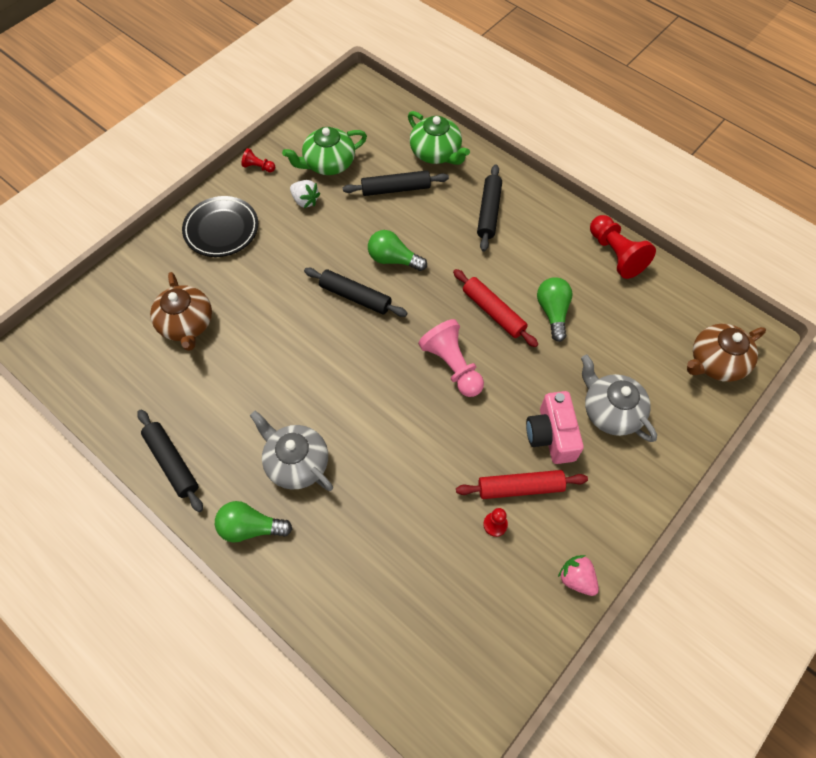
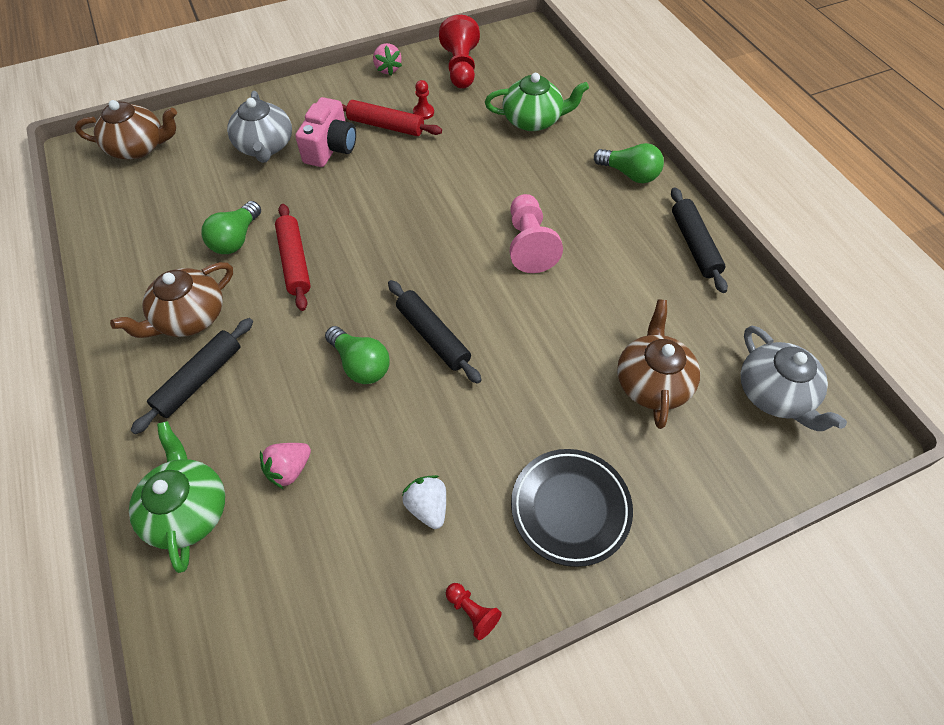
camera: 155 degrees left, 5 degrees down
(296, 462) = (570, 205): grey teapot -> grey teapot (775, 394)
(328, 163) = (358, 566): green teapot -> green teapot (533, 120)
(396, 189) = (289, 469): black rolling pin -> pink strawberry
(452, 365) = (375, 229): pink pawn -> pink pawn (529, 244)
(531, 244) = (189, 317): none -> brown teapot
(615, 254) = (113, 269): red pawn -> red pawn (460, 68)

